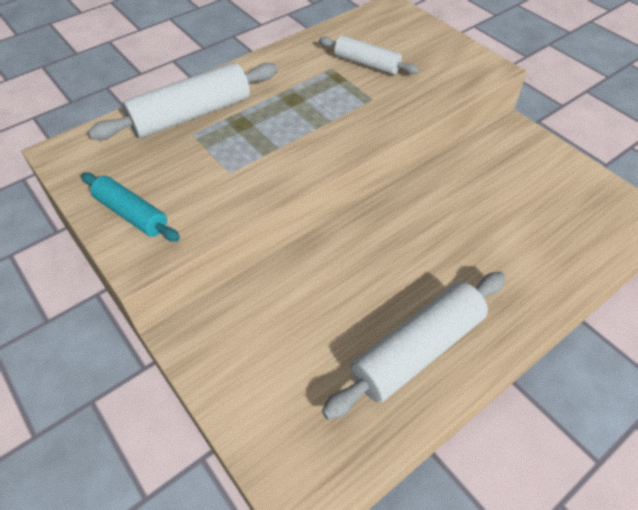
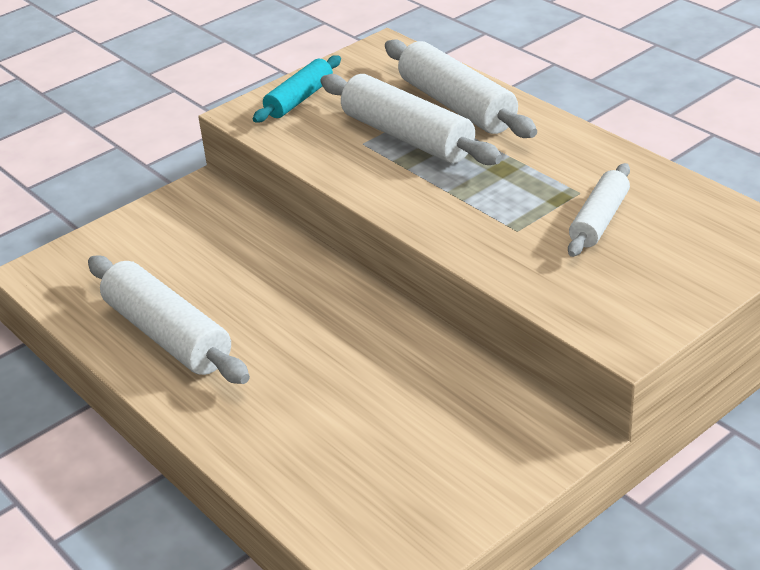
camera: 90 degrees right, 15 degrees down
(230, 145) = (407, 137): none -> white rolling pin

